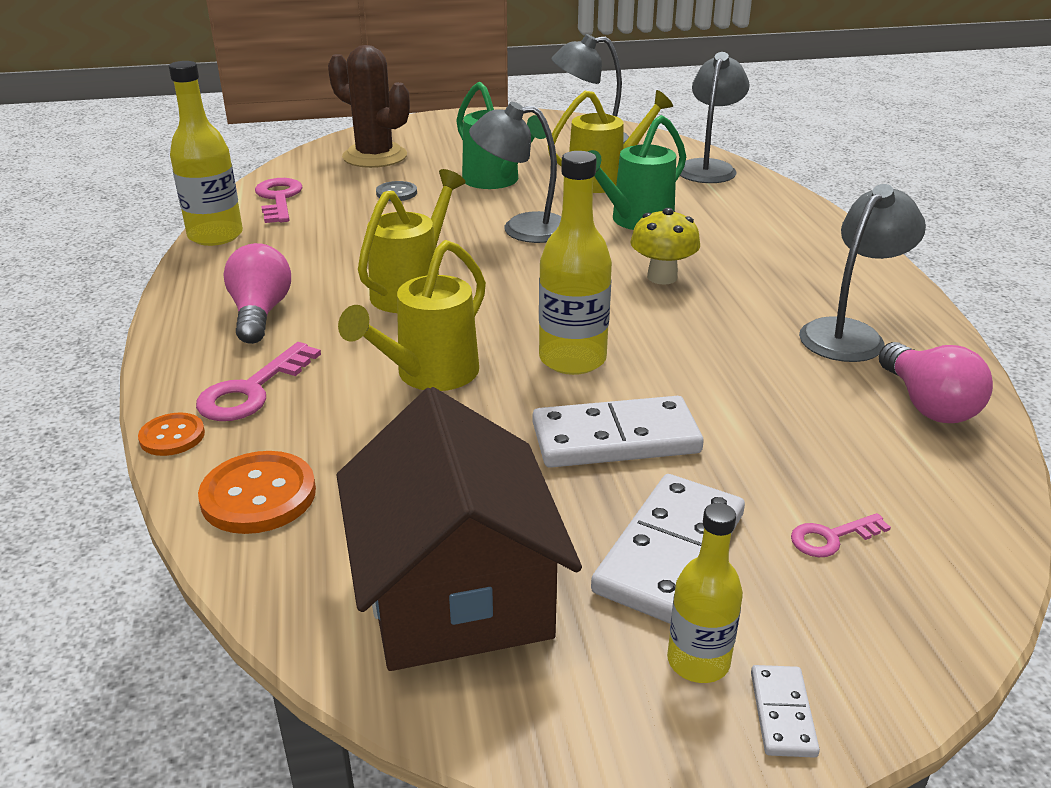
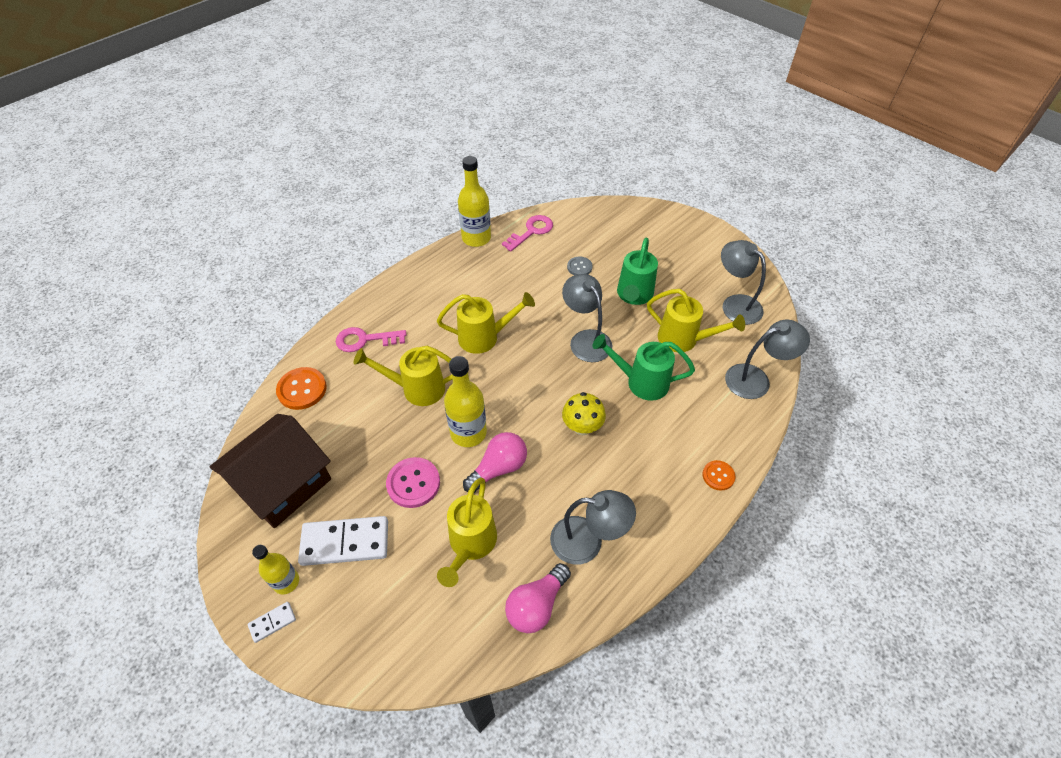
camera: 55 degrees right, 20 degrees up
(172, 436) = (320, 339): orange button -> orange button (718, 476)
(260, 313) = (423, 301): pink light bulb -> pink light bulb (499, 468)
(375, 156) = (614, 231): brown cactus -> none
(615, 439) = (413, 483): white domino -> pink button
(781, 424) = (470, 544): none -> yellow watering can
(831, 537) = (390, 600): pink key -> none

